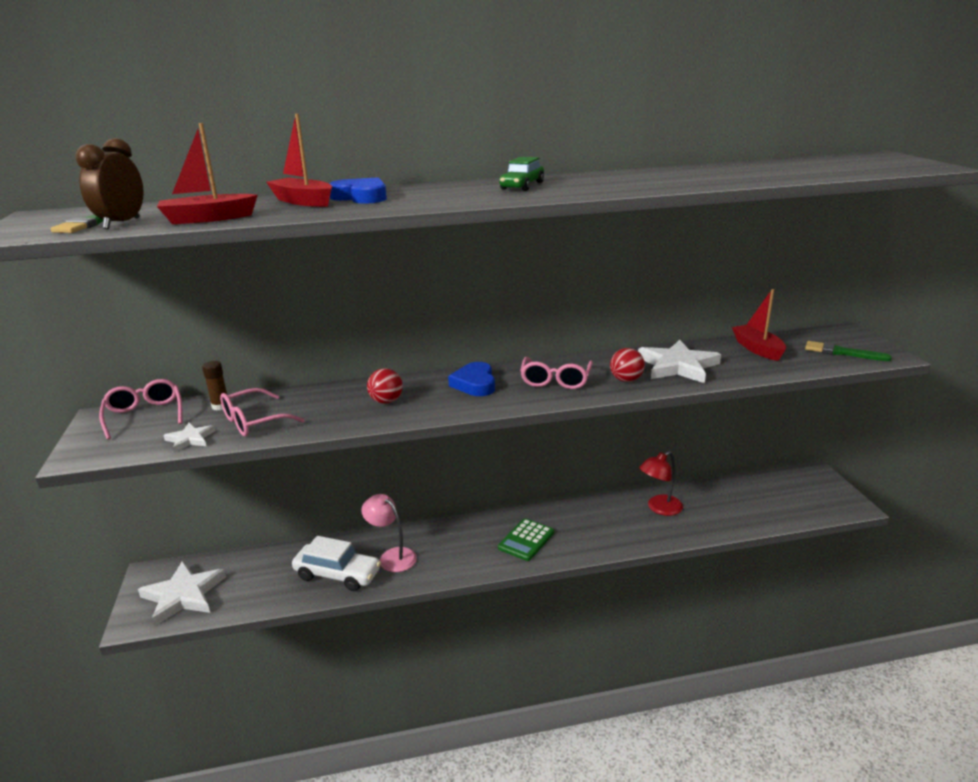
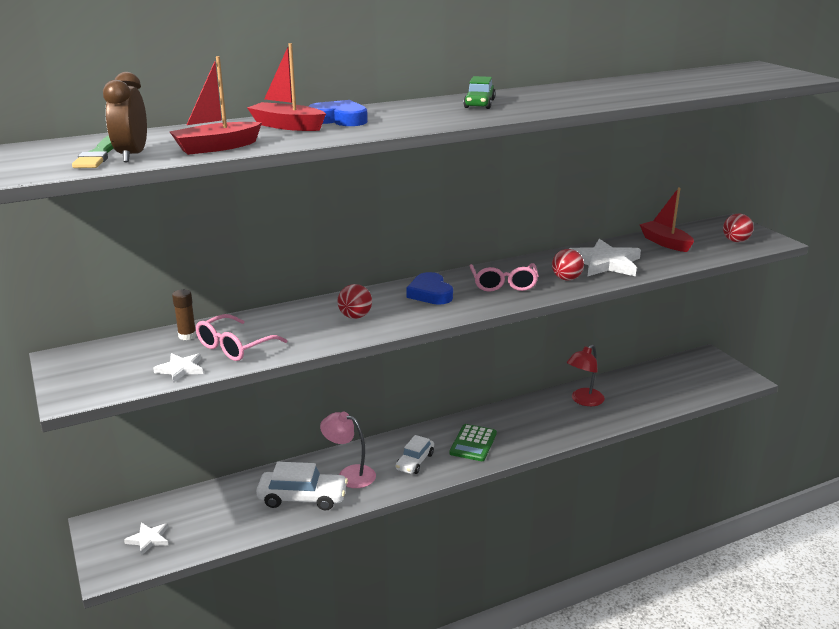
camera: 15 degrees left, 0 degrees up
(145, 415) = (111, 352): pink glasses -> none
(183, 595) = (149, 539): white star -> white star, size x0.51
(460, 552) = (415, 461): none -> white car
(842, 352) = (735, 241): green brush -> red ball

